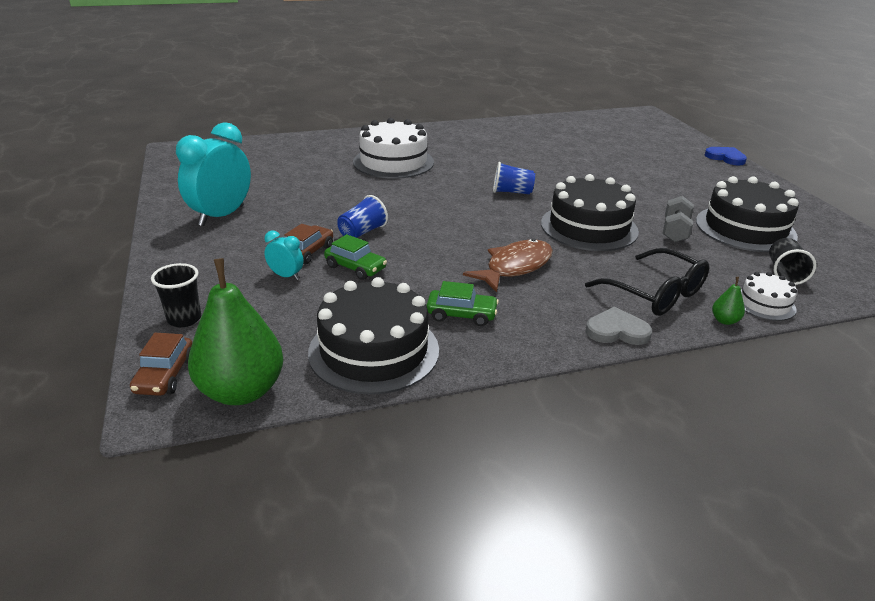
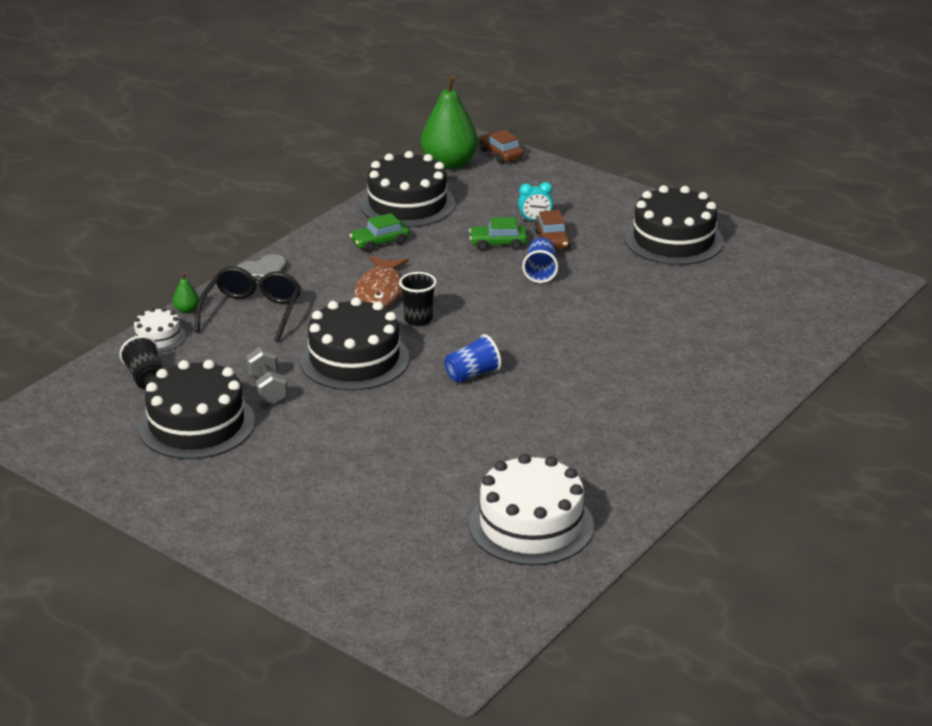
camera: 145 degrees right, 0 degrees up
(184, 319) = (546, 176): black cup -> black cup (418, 319)
(221, 216) = (673, 240): turquoise clock -> black cake
(393, 162) = (649, 364): white cake -> white cake (531, 525)
(654, 293) = (252, 312): black glasses -> black glasses turned 90 degrees clockwise
(725, 158) = (264, 569): blue heart -> none

